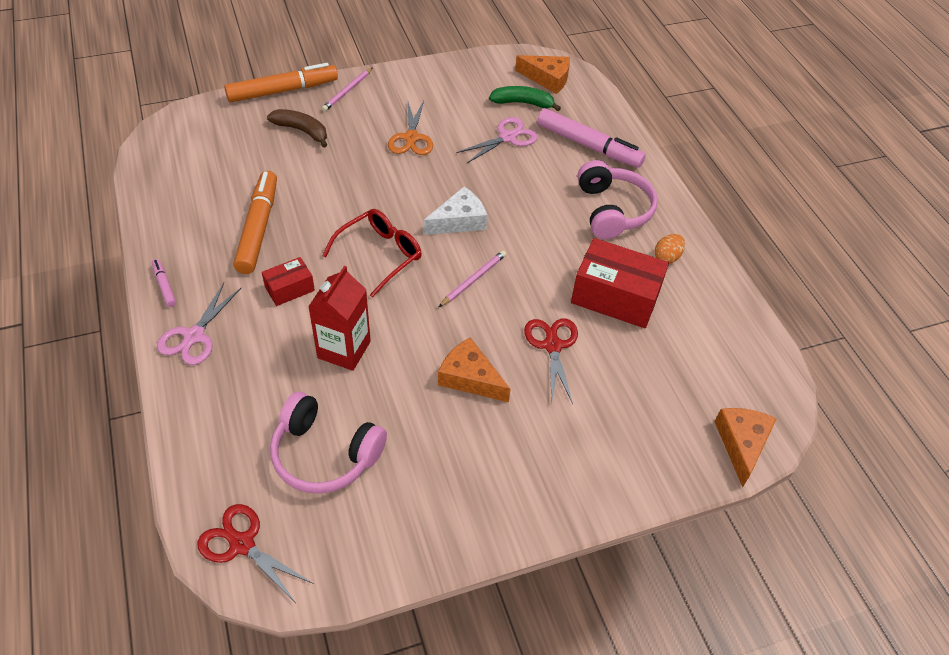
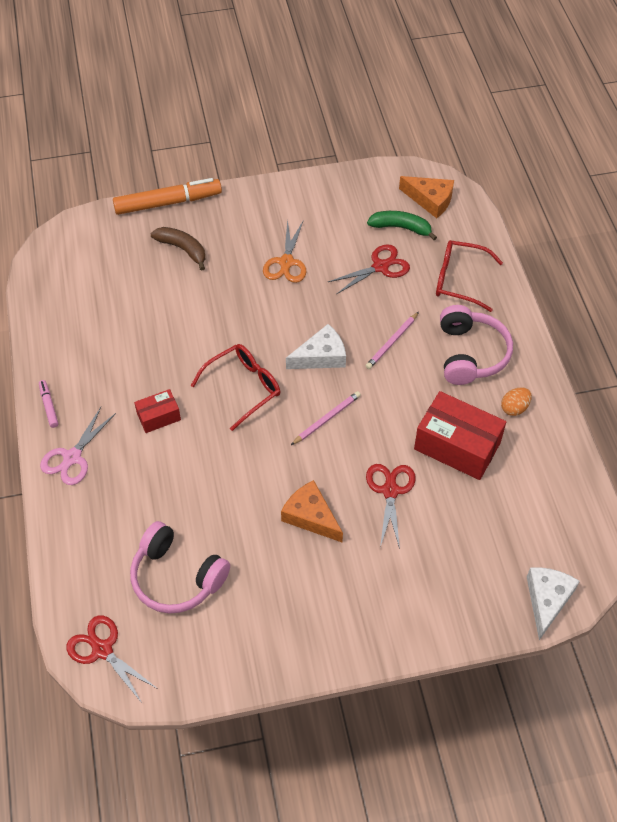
camera: 10 degrees right, 5 degrees up
(258, 228) = (135, 352): orange marker -> none
(344, 349) = (202, 480): red carton -> none
(347, 91) = (230, 206): pink pencil -> pink pencil (392, 342)
(508, 137) = (380, 267): pink scissors -> red scissors
(588, 145) = (459, 280): pink marker -> red glasses
(741, 444) = (547, 600): orange cheese -> white cheese

